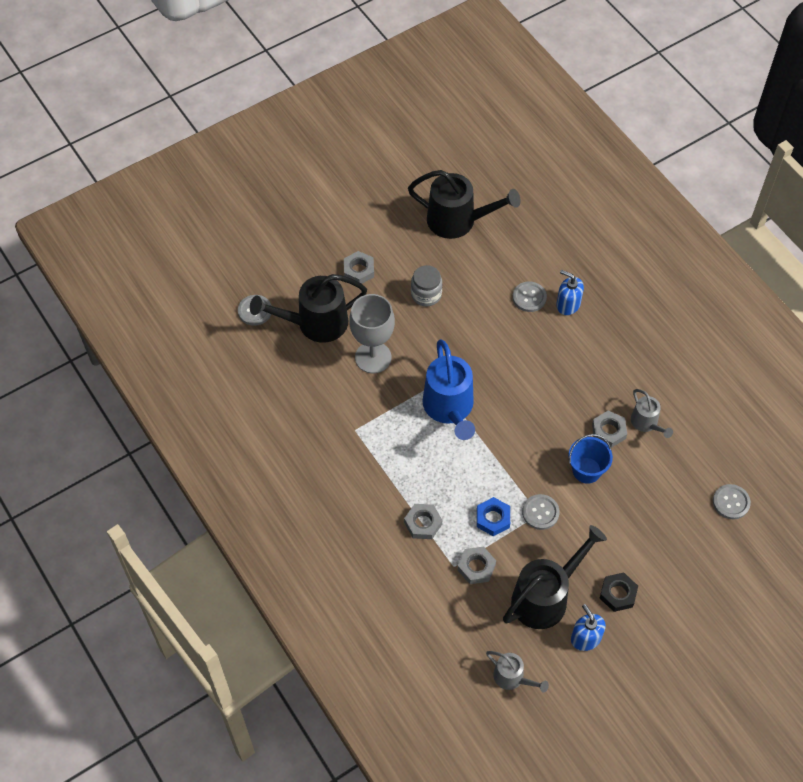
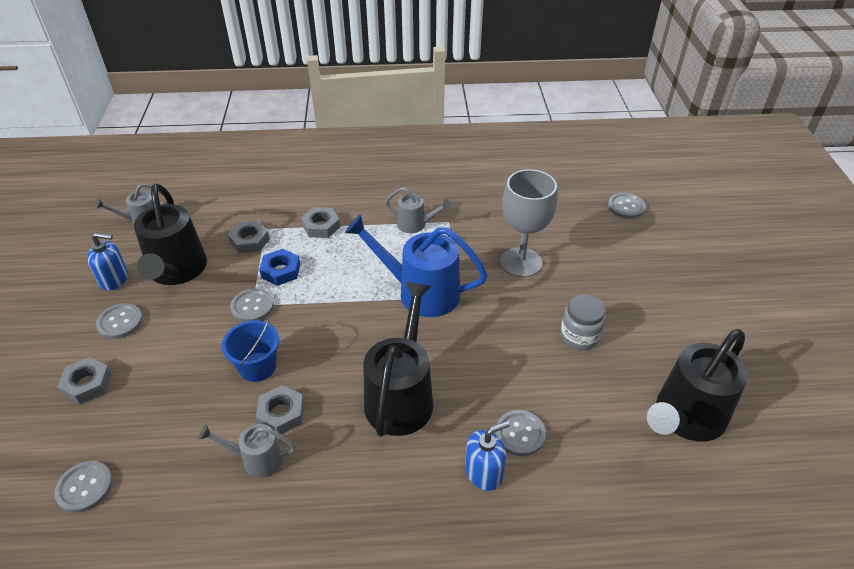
camera: 120 degrees right, 15 degrees down
(315, 323) = (588, 238): black watering can -> black watering can (401, 395)
(359, 270) = (643, 294): grey nut -> grey nut (87, 384)
(374, 452) = (416, 224): none -> grey watering can
(618, 594) = (120, 322): black nut -> grey button

